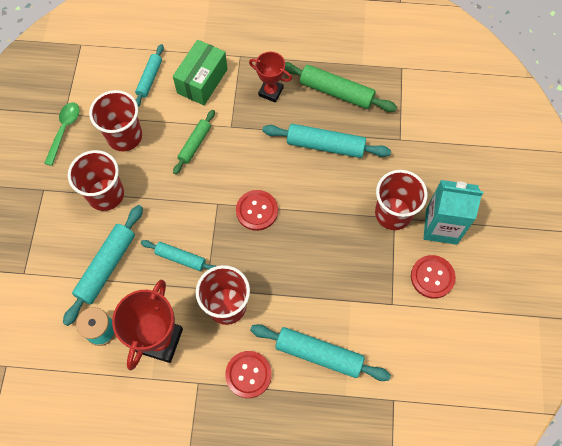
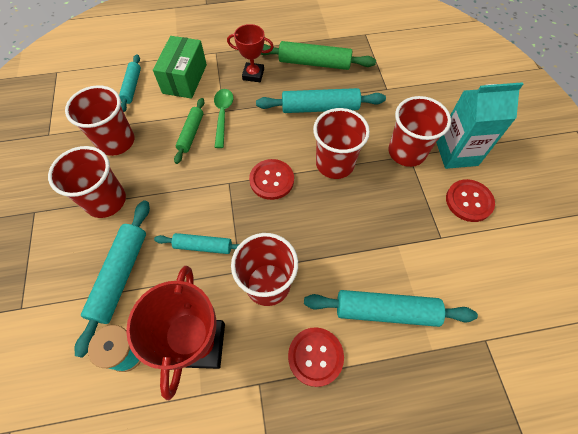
camera: 15 degrees left, 5 degrees down
(64, 130) = (50, 149): green spoon -> green spoon (223, 115)
(320, 208) = (335, 164): none -> red cup

